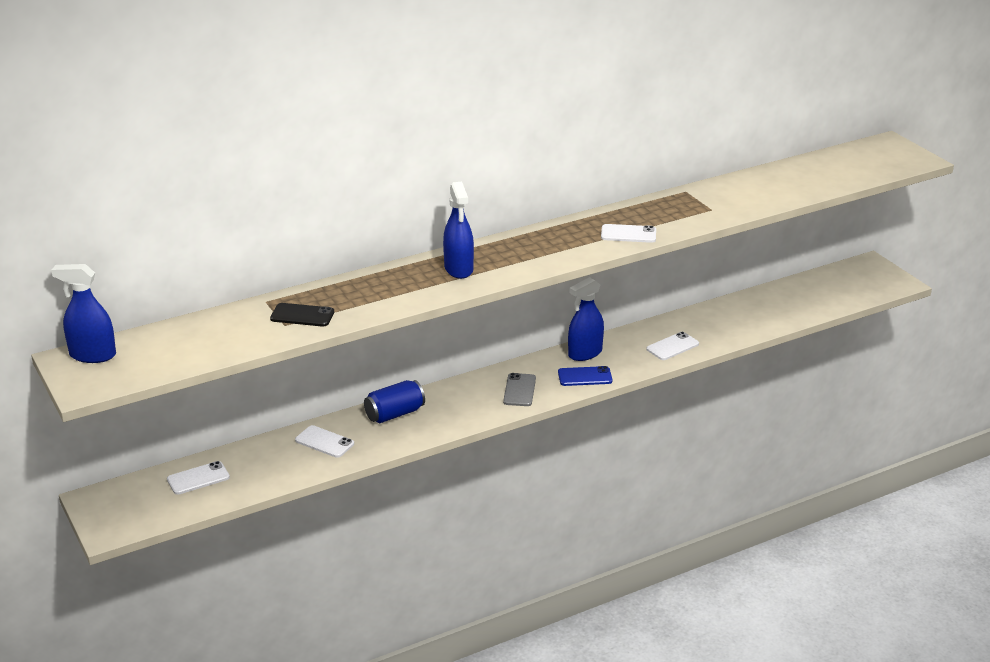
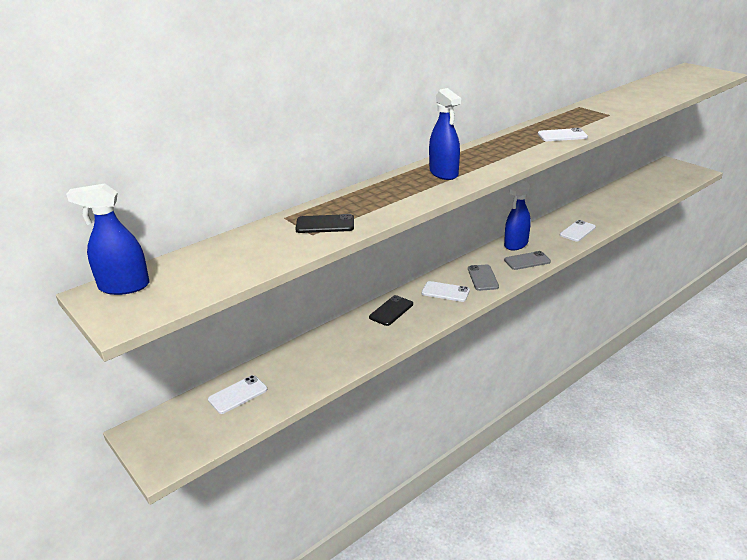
camera: 10 degrees left, 0 degrees up
(324, 442) = (341, 343): white phone -> white phone (445, 292)
(394, 414) = (391, 311): blue can -> black phone
(585, 377) = (527, 261): blue phone -> grey phone

